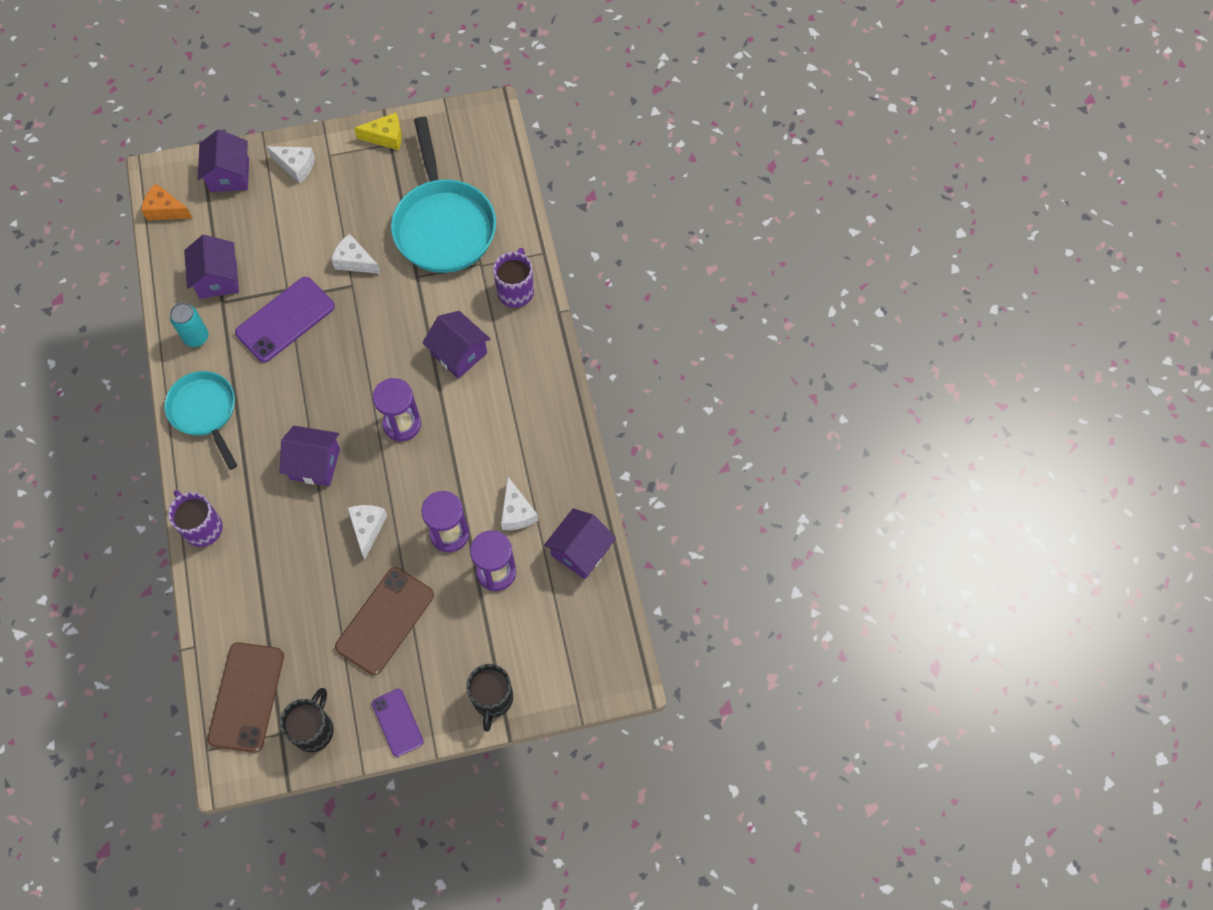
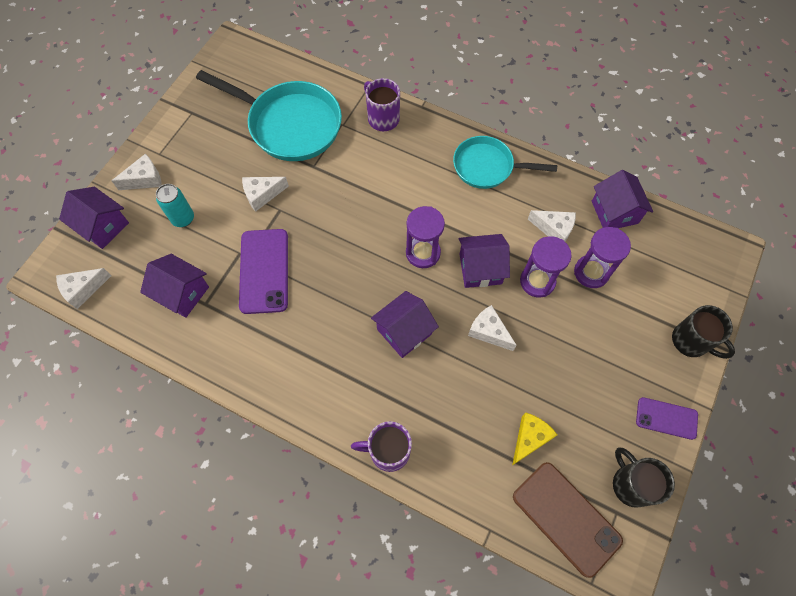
camera: 50 degrees left, 0 degrees up
(165, 210) = (83, 289): orange cheese -> white cheese
(196, 337) = (217, 342): turquoise can -> turquoise can (183, 218)
(205, 412) = (288, 380): turquoise pan -> turquoise pan (487, 167)
(385, 621) = (575, 370): brown phone -> none
(386, 137) = (183, 111): yellow cheese -> yellow cheese (529, 438)
(459, 353) = (399, 181): purple house -> purple house (480, 269)

